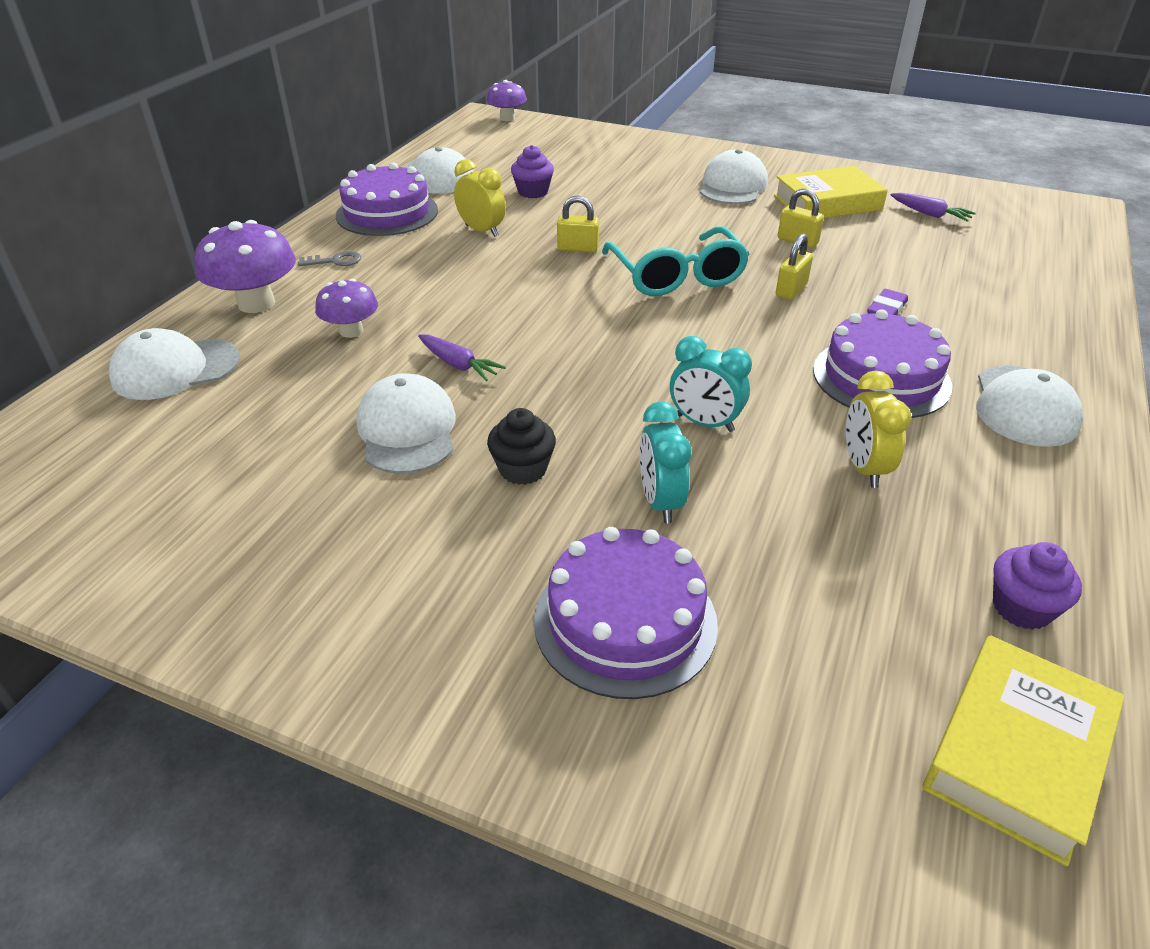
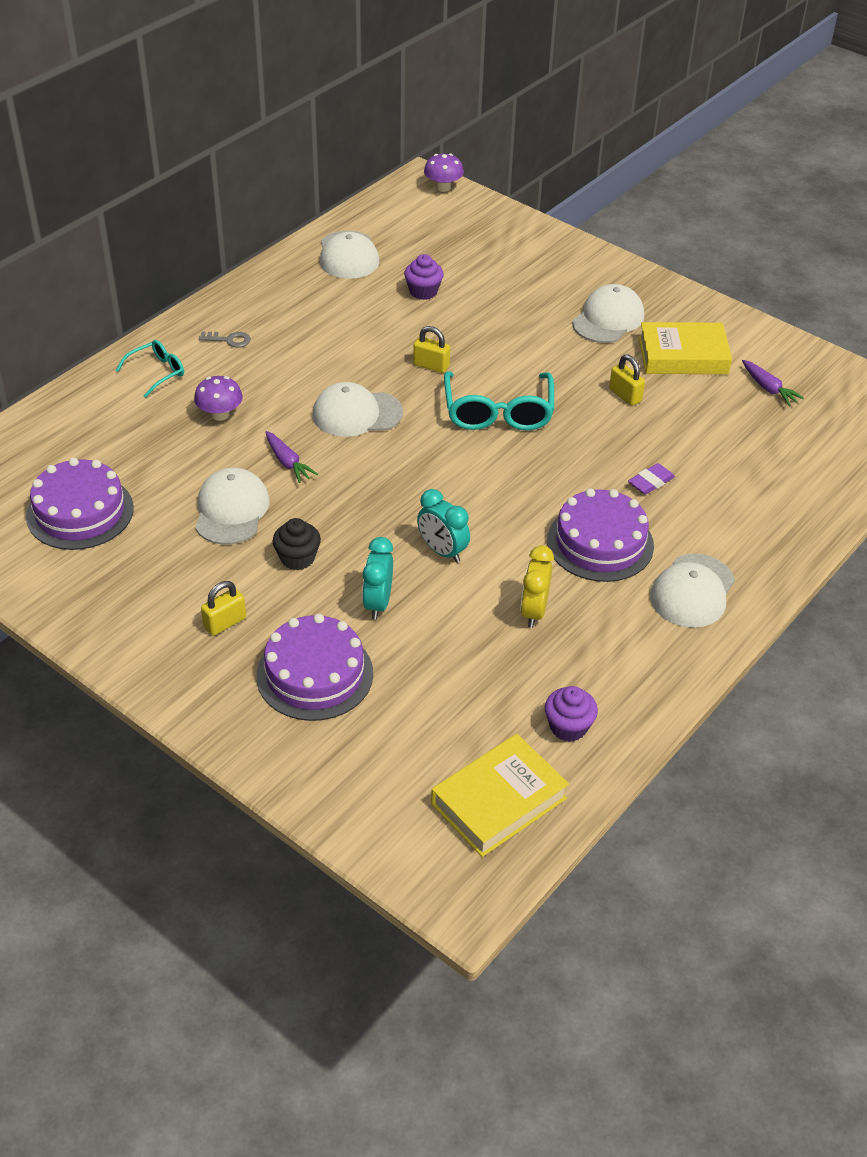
camera: 15 degrees right, 5 degrees up
(175, 369) = (86, 423): white cap -> white cap (357, 414)
(256, 303) = (157, 372): purple mushroom -> turquoise glasses
(387, 213) = (288, 293): purple cake -> purple cake (80, 512)
(482, 231) = (360, 330): yellow clock -> none
(791, 290) = (584, 446): yellow padlock -> yellow padlock (225, 623)

